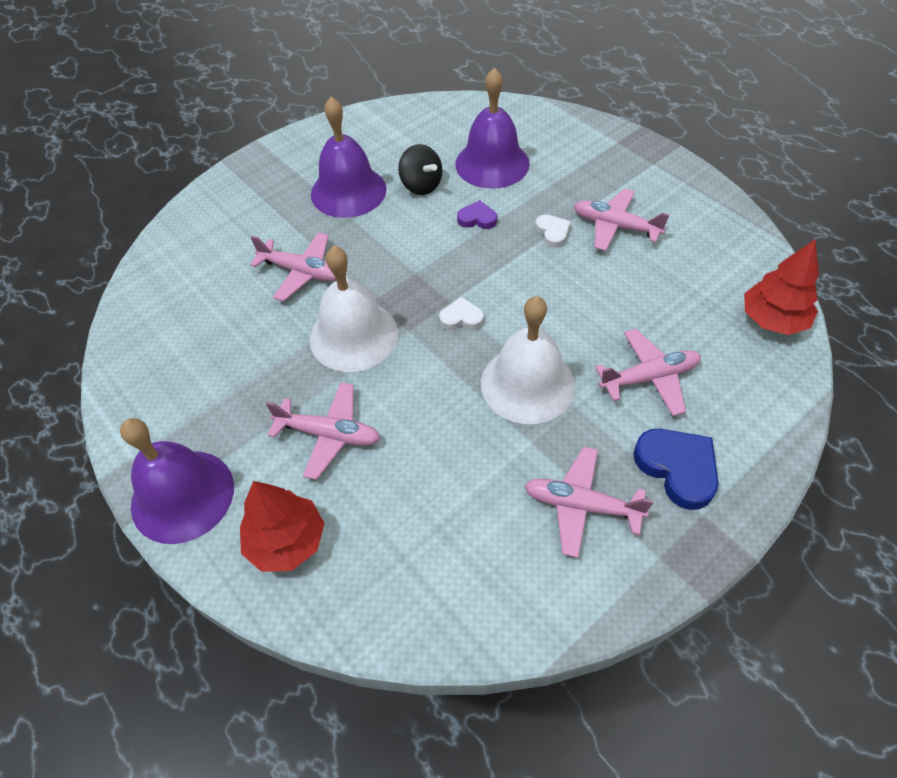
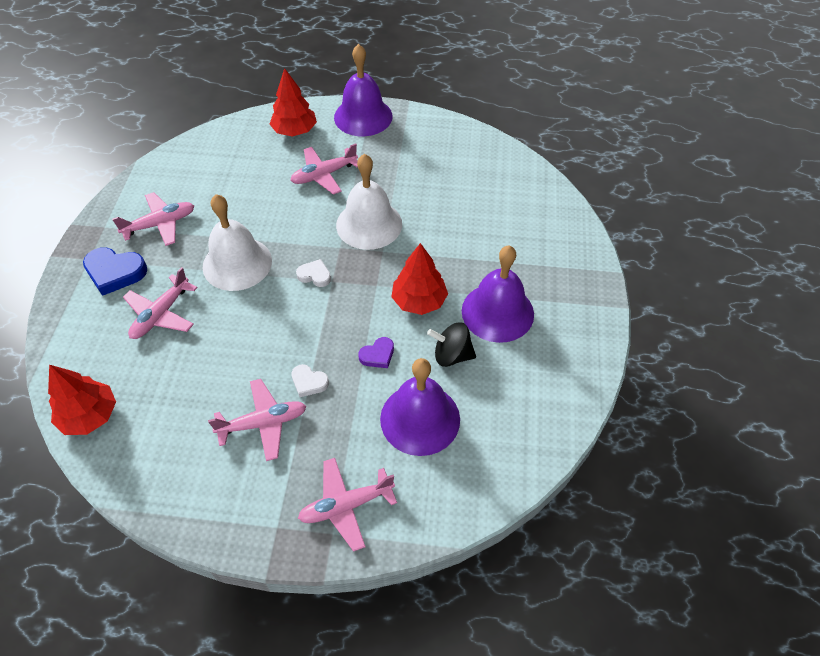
camera: 135 degrees right, 0 degrees up
(302, 272) = (448, 237): pink plane -> pink plane (346, 506)
(396, 236) = (419, 301): none -> red tree
(461, 318) = (314, 275): white heart -> white heart turned 120 degrees counterclockwise

